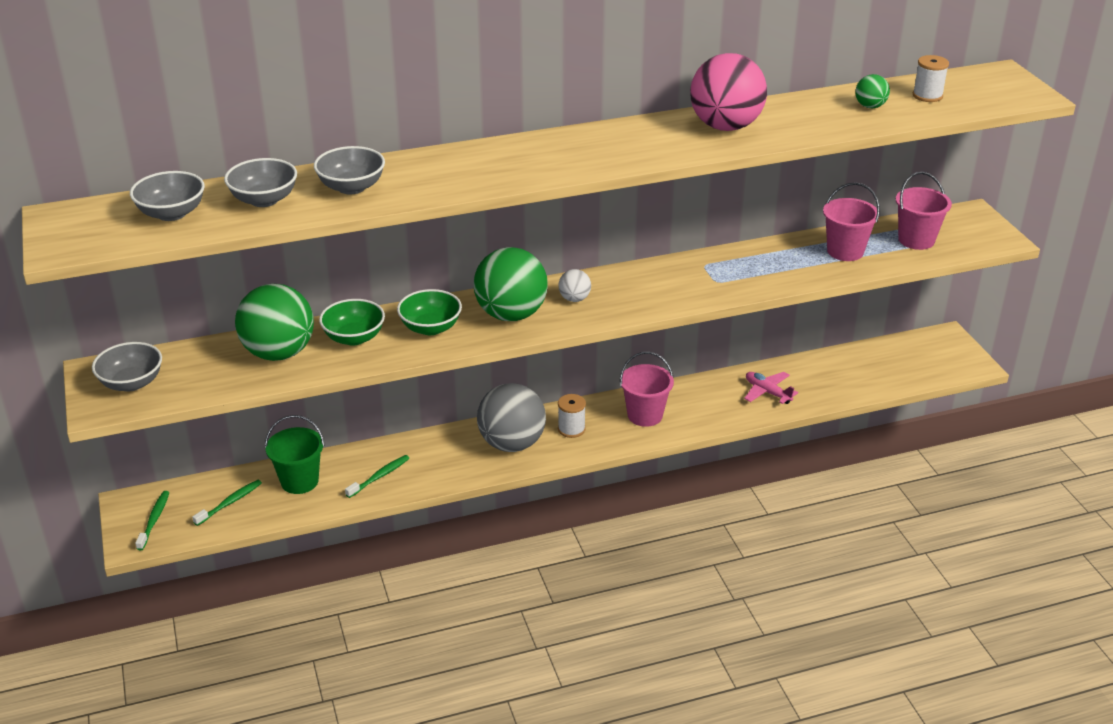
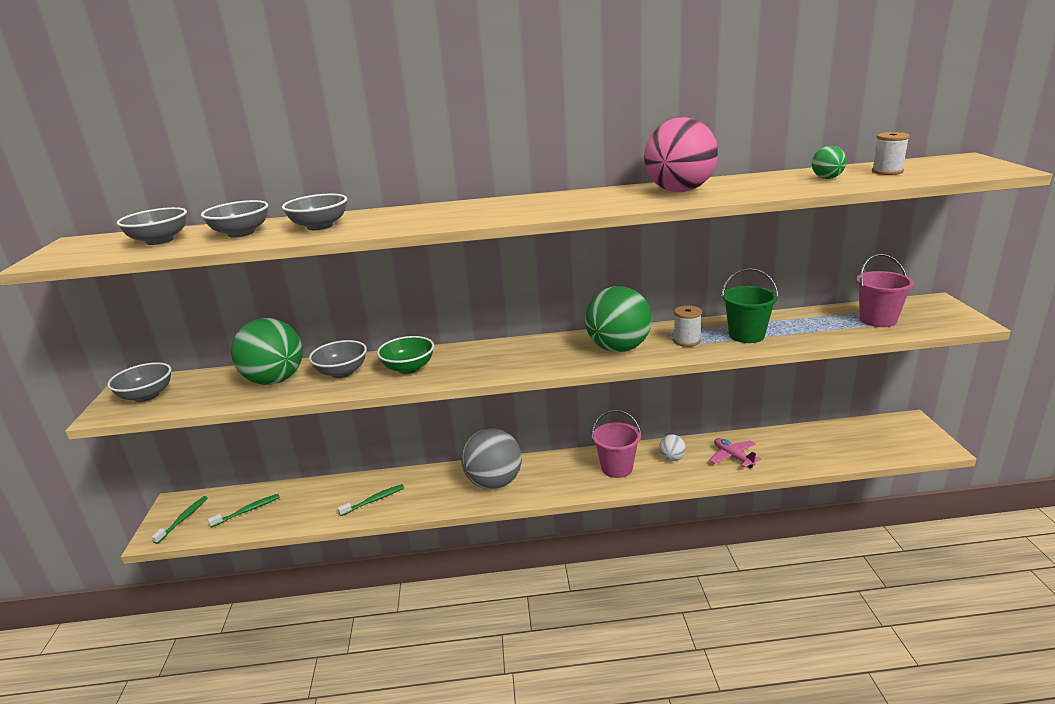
camera: 15 degrees right, 10 degrees down
(299, 481) = (310, 498): green bucket -> green bucket (746, 335)
(354, 337) = (342, 372): green bowl -> grey bowl
(511, 314) = (482, 361): green ball -> green ball (618, 348)
(571, 429) = (549, 474): white spool -> white spool (686, 341)
(574, 299) = (542, 352): white ball -> white ball (672, 458)
(845, 251) = (805, 326): pink bucket -> none

